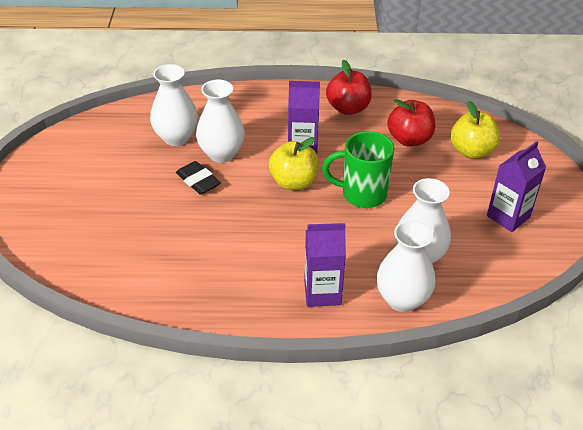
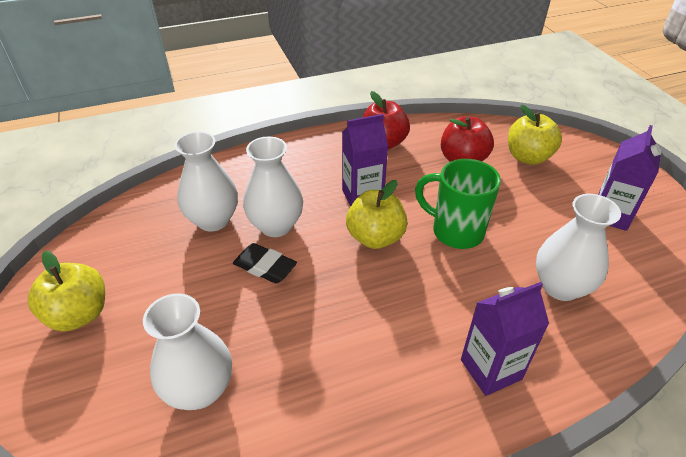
camera: 20 degrees left, 0 degrees up
(58, 178) = (79, 314): none -> yellow apple
(362, 194) = (455, 231): green mug -> green mug turned 45 degrees clockwise
(402, 299) = (581, 347): white vase -> white vase (200, 389)

